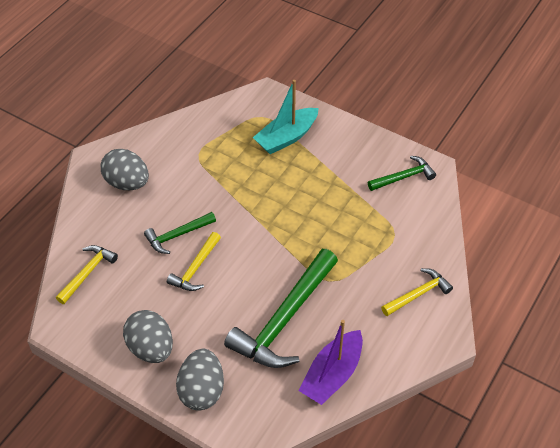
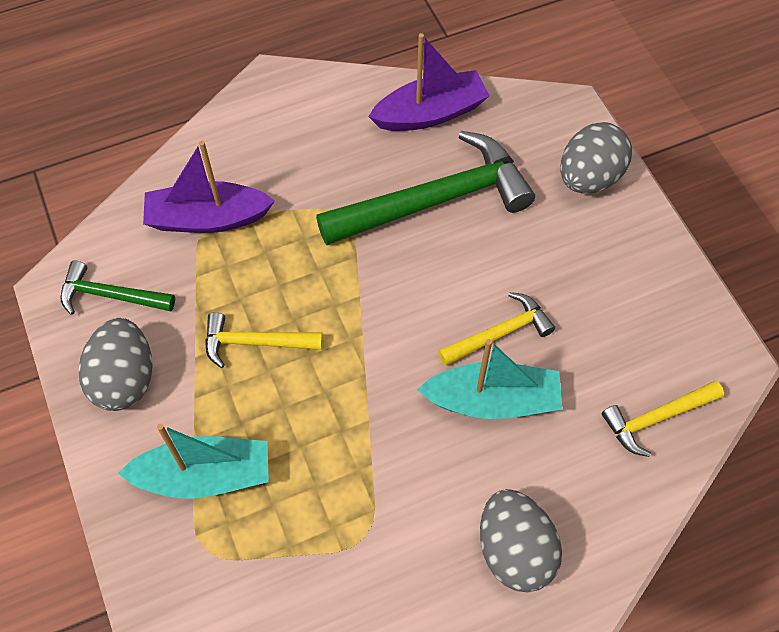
camera: 145 degrees left, 10 degrees up
(151, 348) = (622, 259): grey egg -> grey egg (124, 379)
(177, 235) = (492, 400): green hammer -> turquoise boat
(397, 237) = (207, 218): none -> purple boat
(418, 294) = (256, 139): yellow hammer -> yellow hammer (255, 343)

